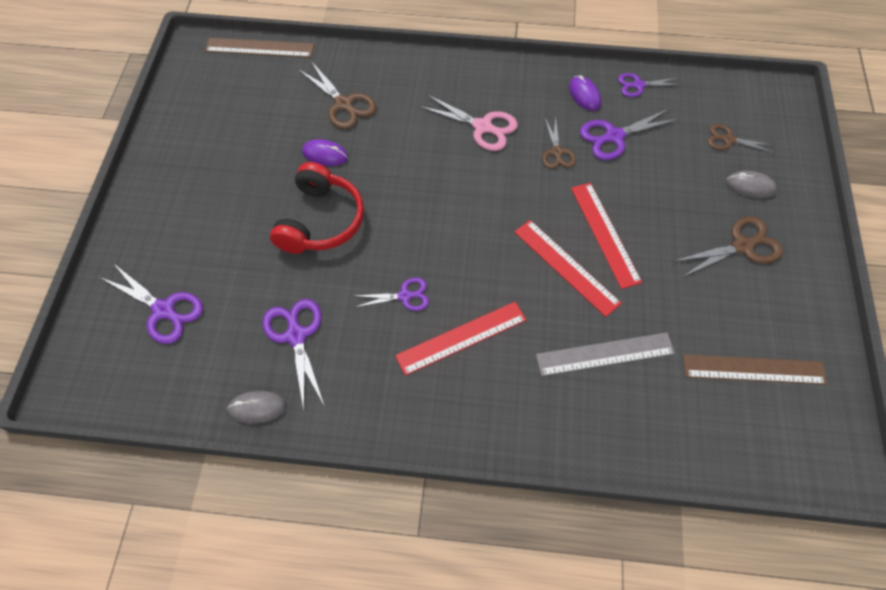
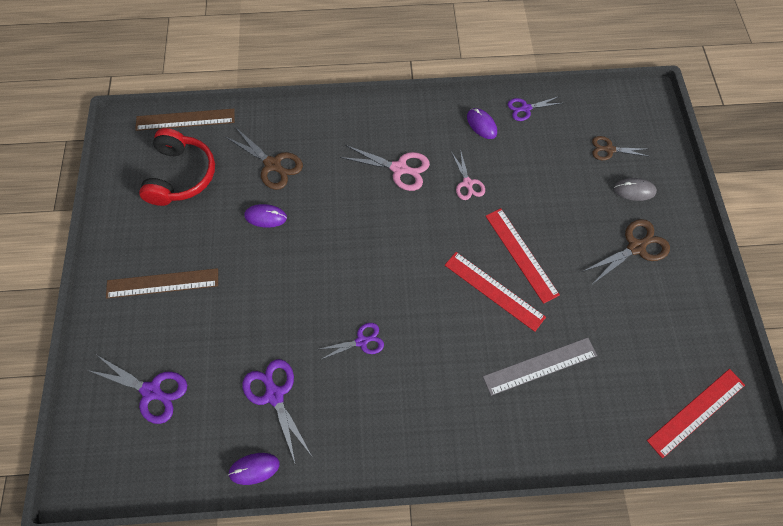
camera: 10 degrees left, 5 degrees up
(257, 408) = (254, 468): grey mouse -> purple mouse
(320, 221) = (274, 282): red headphones -> red headphones (181, 175)
(461, 338) = (417, 372): red ruler -> red ruler (696, 412)
(557, 152) = (467, 183): brown scissors -> pink scissors
(614, 137) = (513, 161): purple scissors -> none
(753, 369) = (662, 358): brown ruler -> brown ruler (162, 283)

